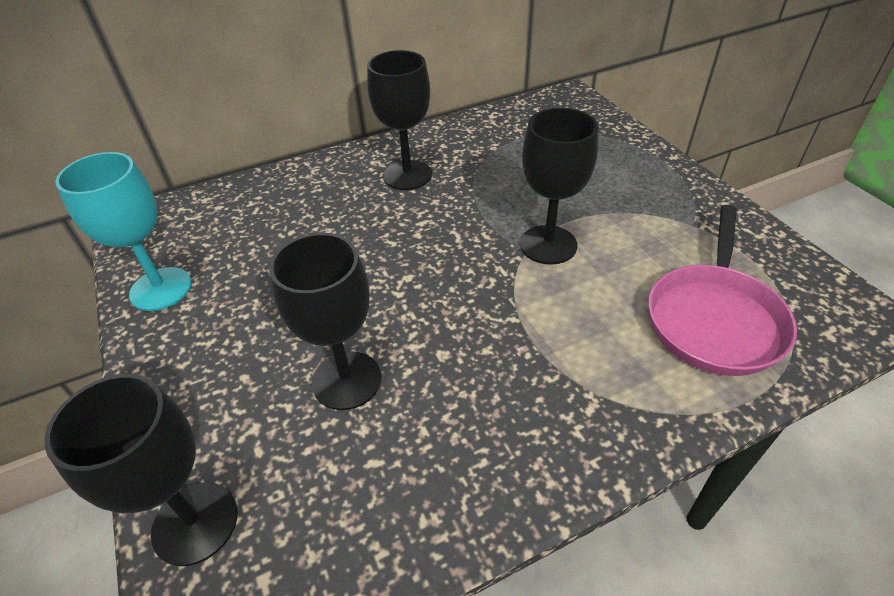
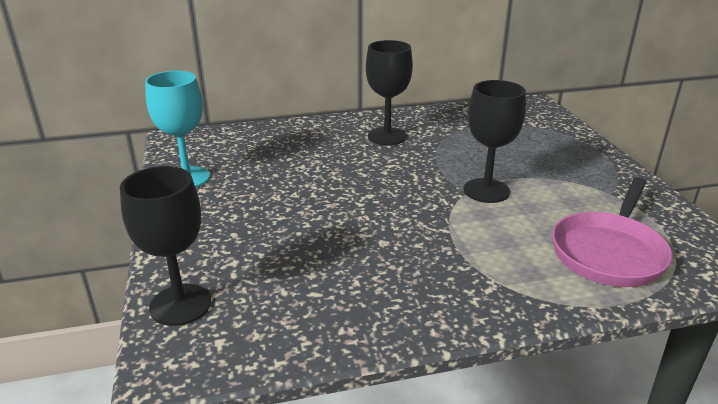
camera: 10 degrees right, 15 degrees down
(346, 380) = (307, 246): black goblet -> none

